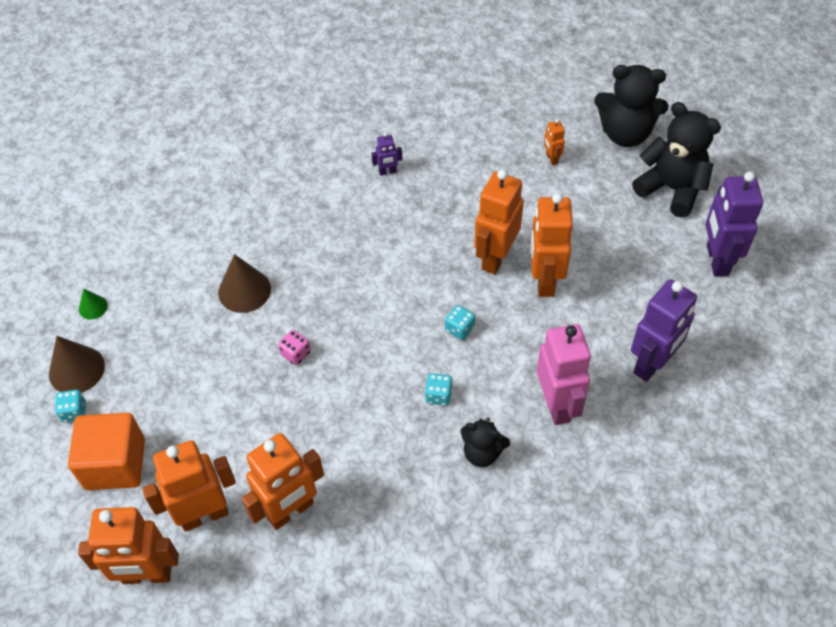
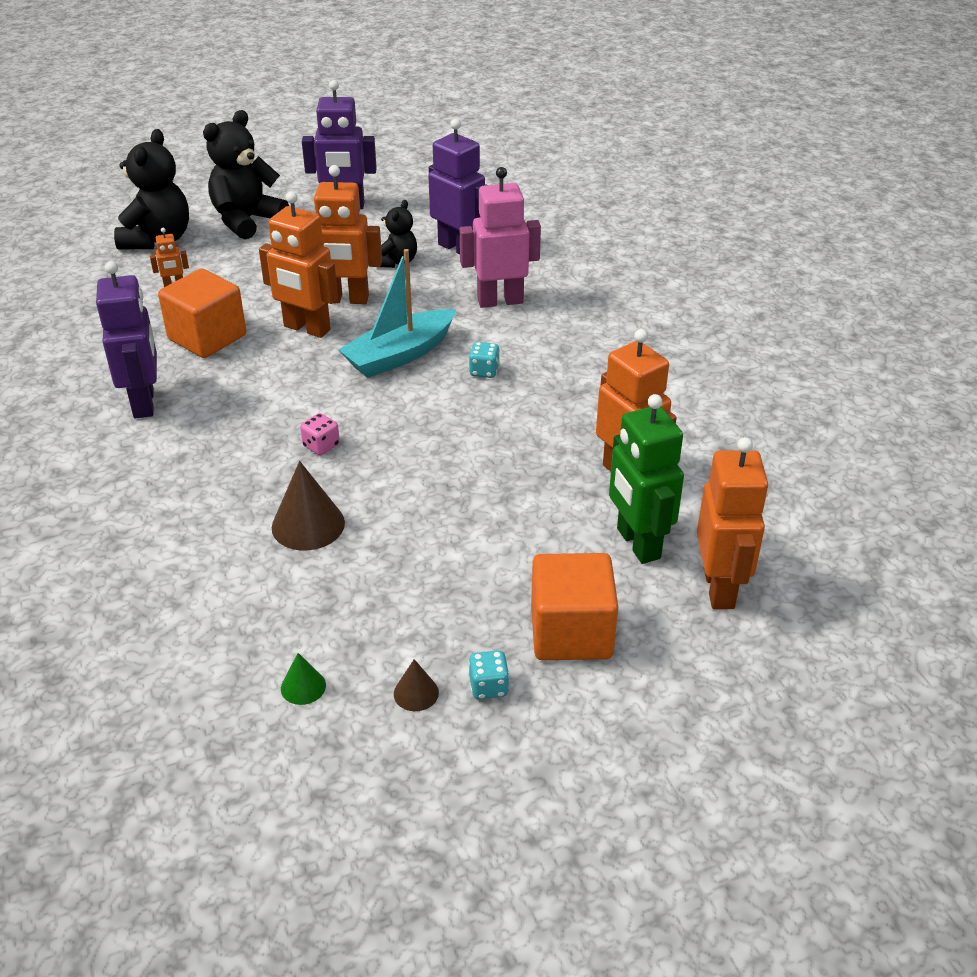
camera: 90 degrees left, 15 degrees down
(76, 370) = (416, 693): brown cone -> brown cone, size x0.54
(204, 515) = (637, 543): orange robot -> green robot
(296, 354) = (416, 476): pink dice -> pink dice (321, 446)
(387, 172) = (144, 403): purple robot -> purple robot, size x2.19
(459, 329) = (399, 355): turquoise dice -> turquoise boat
(476, 193) = (207, 337): none -> orange cube
(482, 453) = (553, 346): black teddy bear -> black teddy bear (397, 262)

